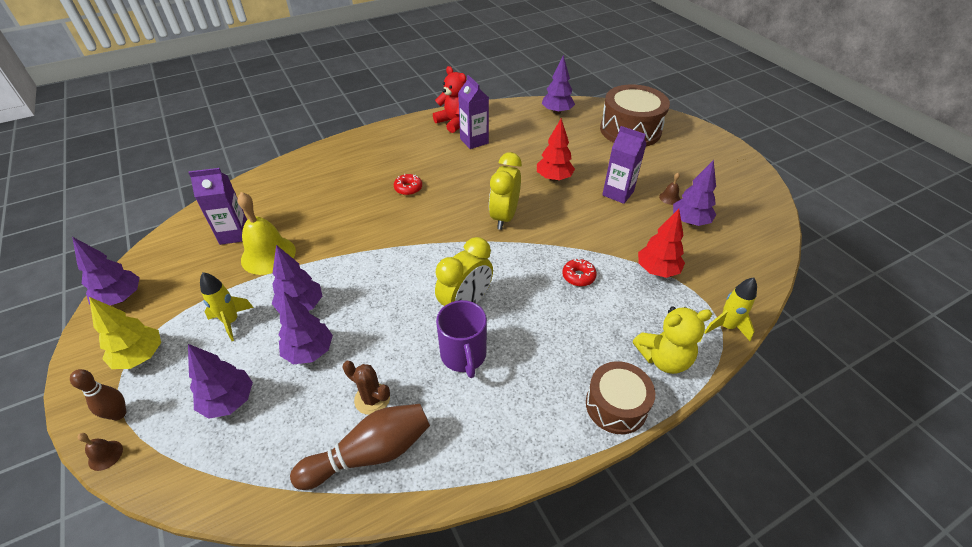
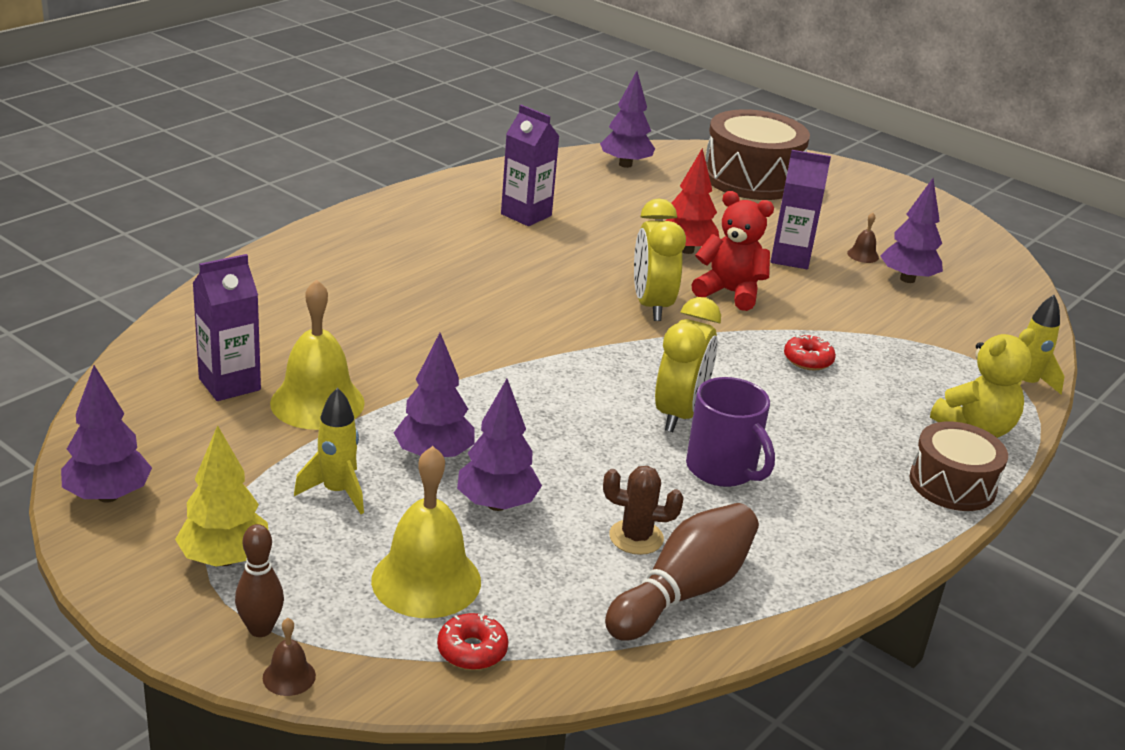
camera: 25 degrees left, 15 degrees down
(229, 401) = (426, 580): purple tree -> yellow bell
(408, 188) = (473, 288): red donut -> red donut (472, 650)
(454, 122) = (472, 193): red teddy bear -> red teddy bear (730, 293)
(657, 270) = (904, 339): red tree -> none

